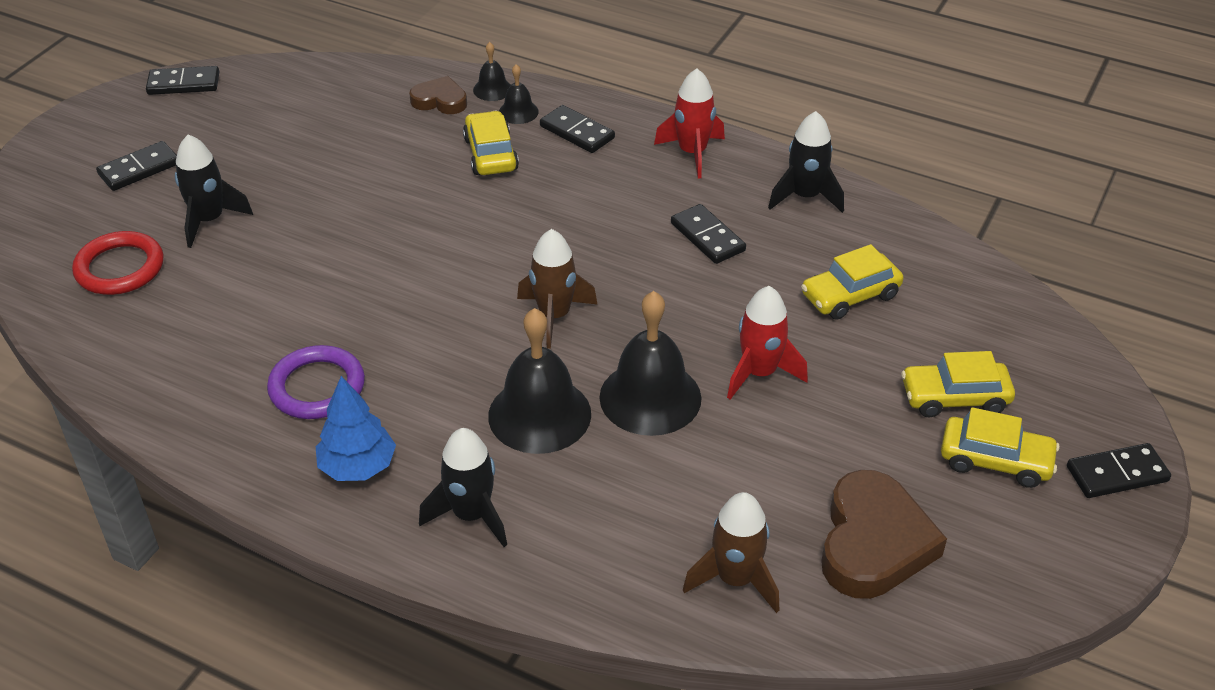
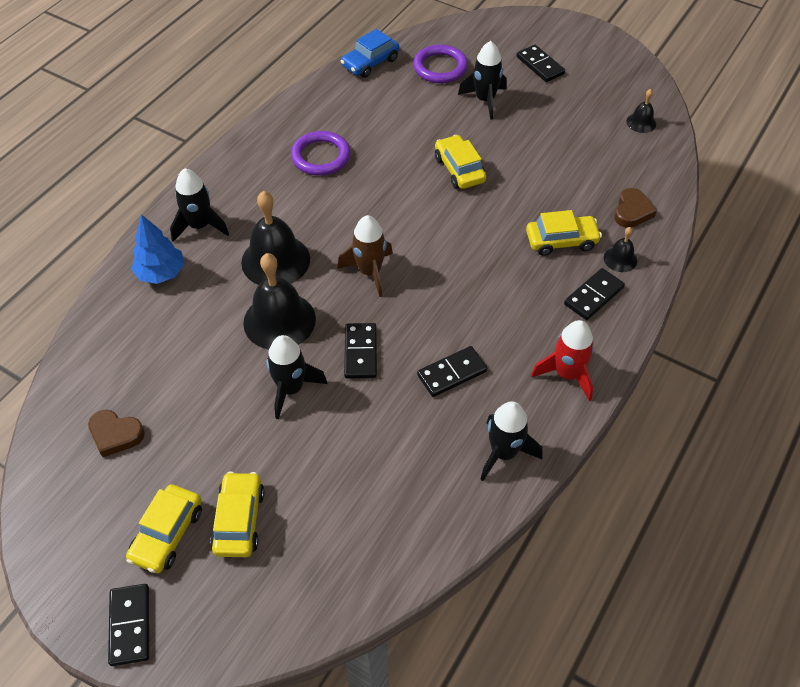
camera: 95 degrees right, 10 degrees up
(87, 348) = (370, 63): none -> blue car
(120, 268) = (440, 67): red ring -> purple ring
(183, 84) = (641, 76): black domino -> black domino (360, 352)
(358, 466) = (251, 176): blue tree -> blue tree (161, 273)
(492, 89) = (651, 243): black bell -> black bell (641, 122)
(735, 579) = (111, 351): brown rocket -> none
(759, 373) = (291, 389): red rocket -> black rocket
(850, 295) = (369, 466): yellow car -> yellow car (459, 169)
(873, 543) = (115, 434): brown heart -> brown heart, size x0.56

